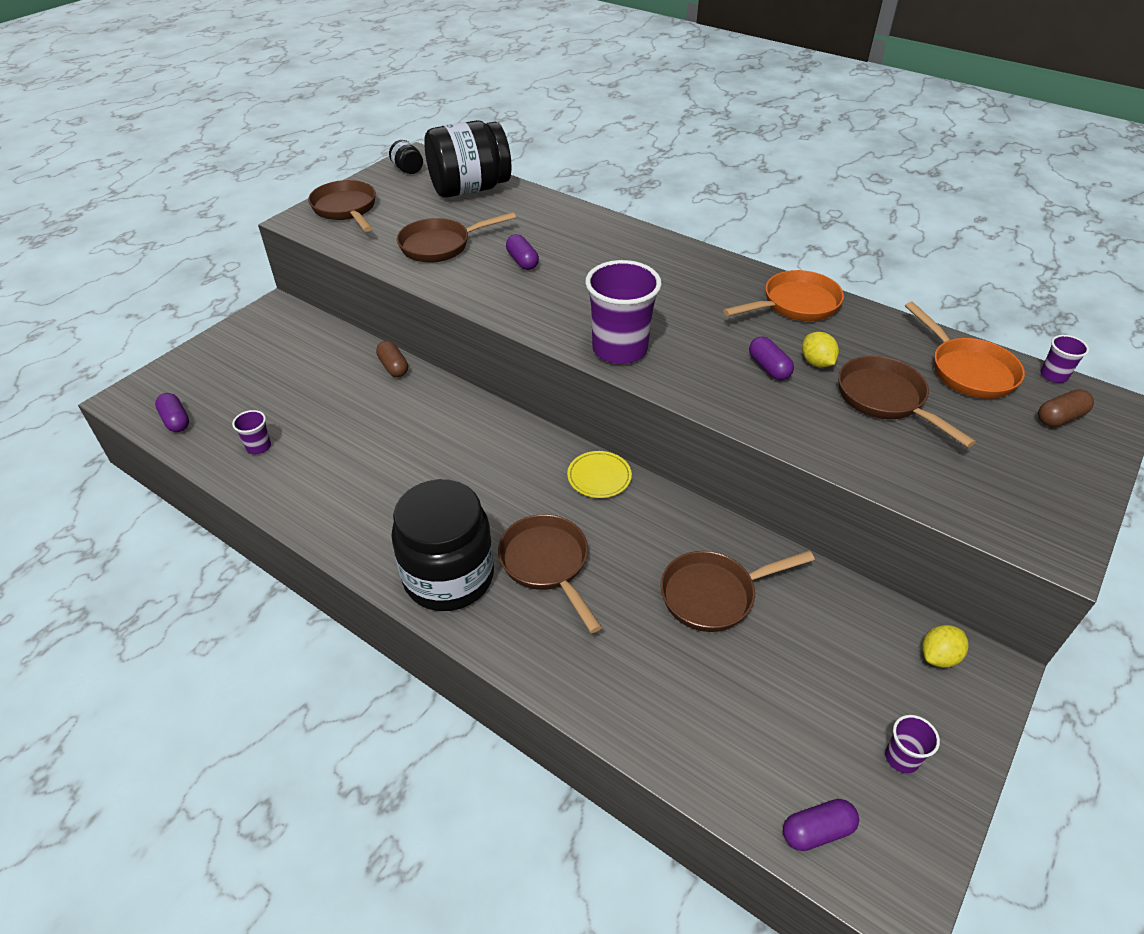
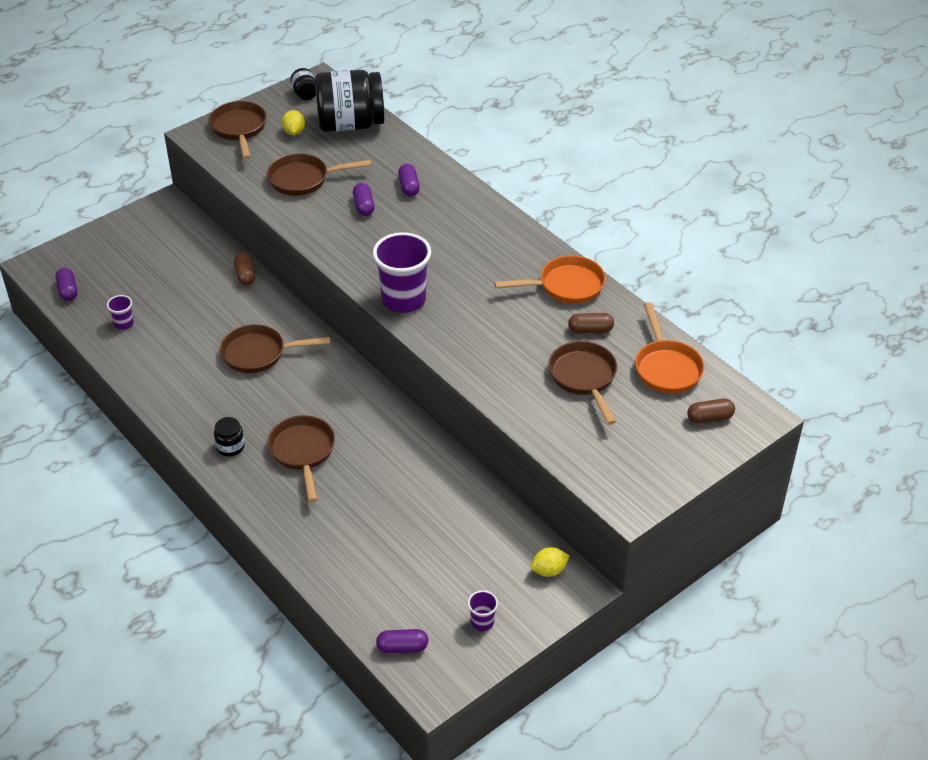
camera: 15 degrees right, 0 degrees up
(449, 577) = (230, 447): black jar -> black jar, size x0.42
(599, 477) = (369, 397): yellow plate -> none
(714, 595) = (412, 498): brown pan -> brown pan (259, 354)
(768, 368) = (510, 336): purple capsule -> purple capsule (409, 187)
(816, 363) = (550, 339): yellow lemon -> yellow lemon (294, 132)
(854, 345) = (590, 330): none -> brown capsule
(1053, 375) = (733, 385): purple cup -> none

